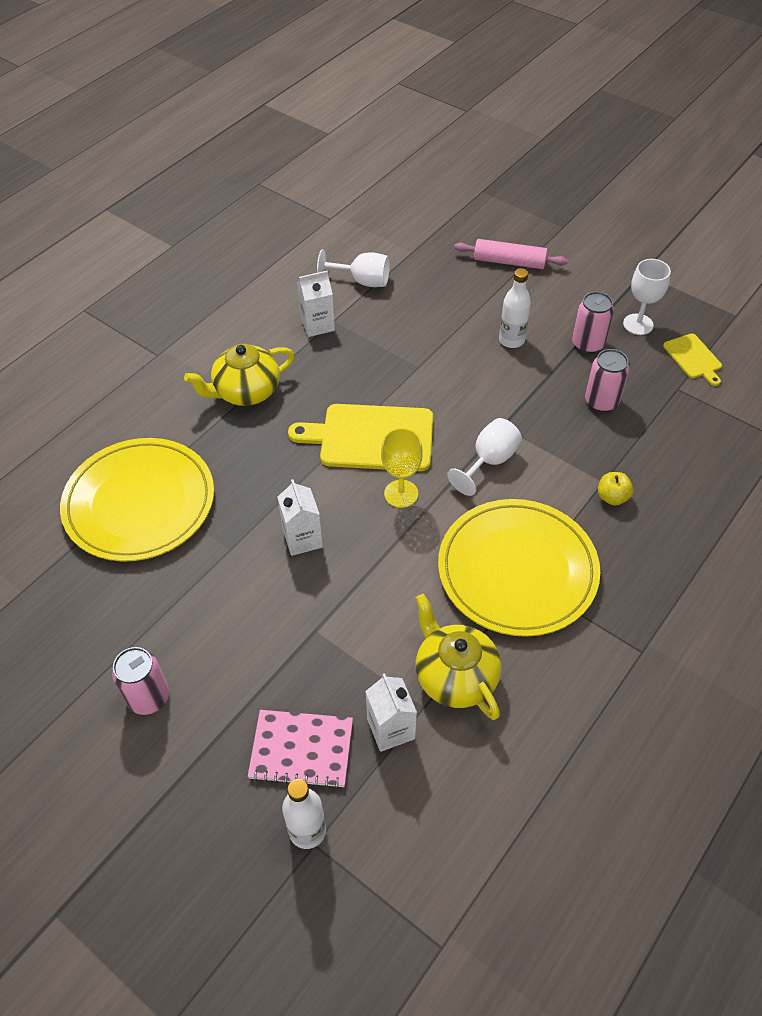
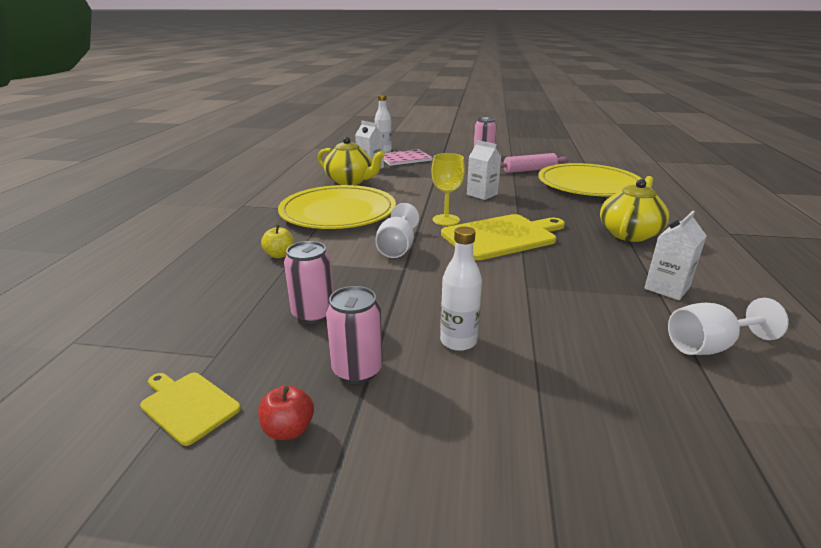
camera: 150 degrees right, 25 degrees down
(509, 262) = (576, 467): pink rolling pin -> pink rolling pin (529, 170)
(638, 324) = (288, 429): white goblet -> red apple

